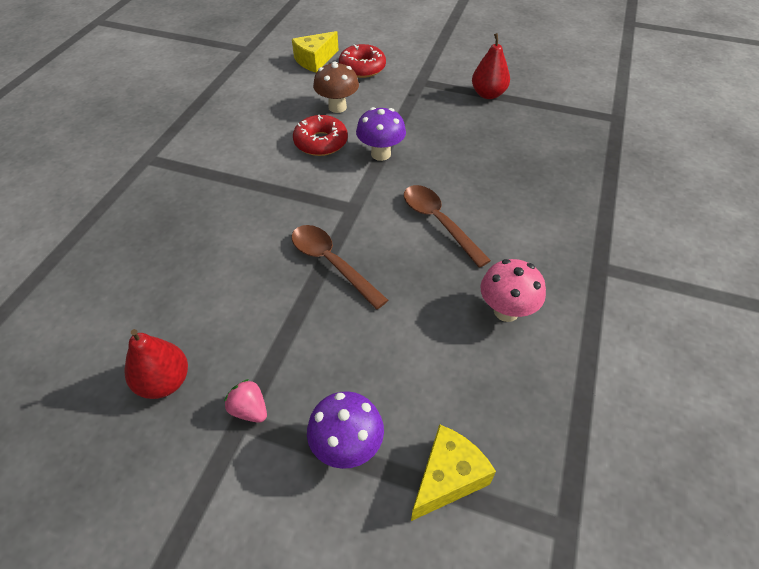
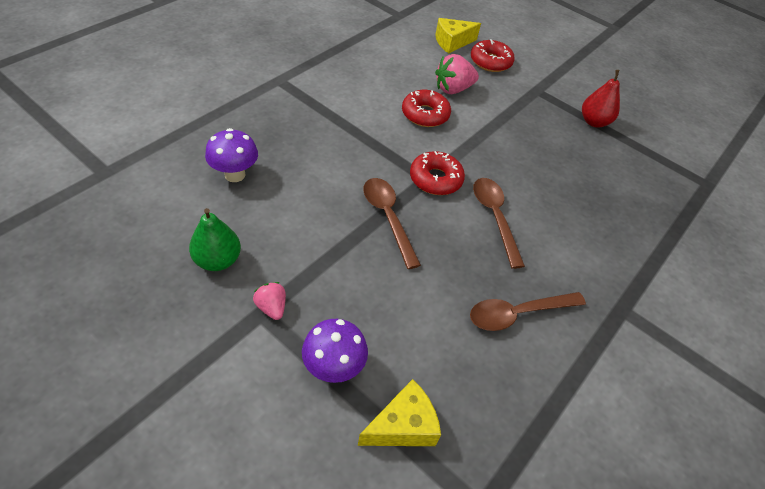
camera: 15 degrees right, 0 degrees up
(164, 382) = (218, 260): red pear -> green pear
(337, 107) = (453, 89): brown mushroom -> pink strawberry
(362, 205) = (435, 179): none -> red donut
(381, 154) = (472, 142): purple mushroom -> purple mushroom (235, 175)
(506, 311) = (518, 314): pink mushroom -> brown spoon

